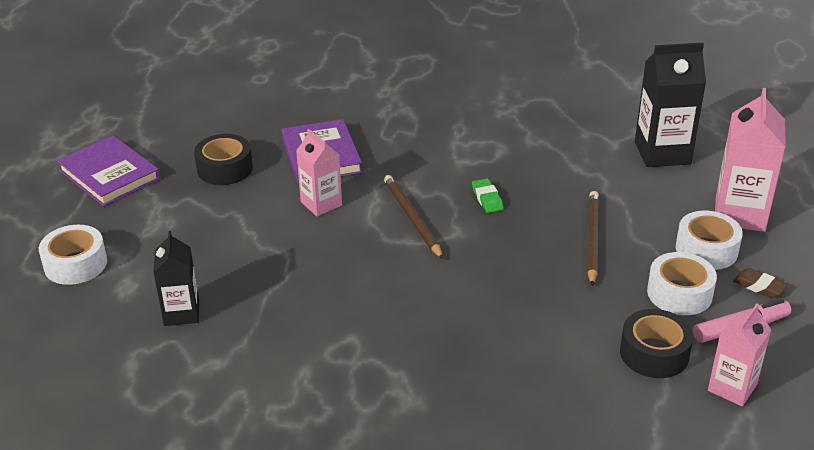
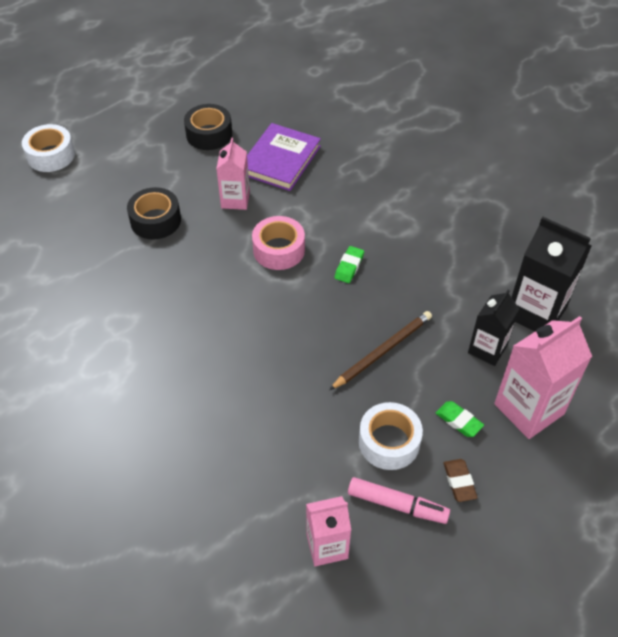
camera: 40 degrees right, 15 degrees up
(109, 175) = (139, 98): purple book -> none
(181, 313) = (65, 229): black carton -> black carton (487, 349)
(412, 218) = (279, 250): brown pencil -> pink tape
(654, 353) = (307, 475): black tape -> black tape (155, 220)
(706, 250) = (459, 421): white tape -> green eraser

